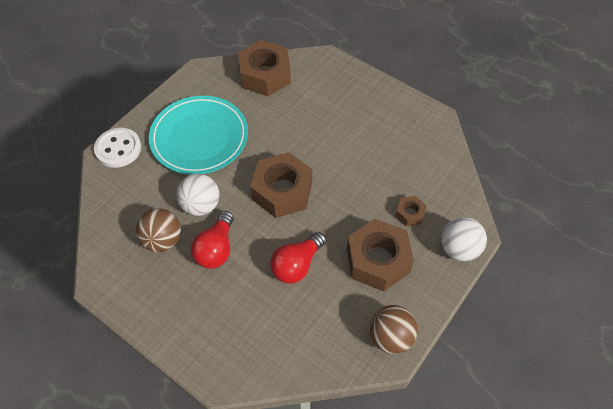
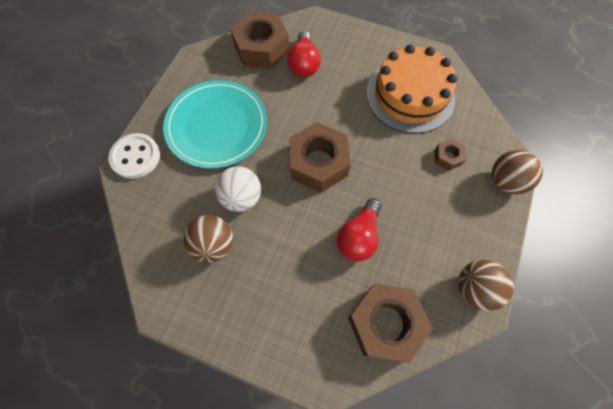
camera: 15 degrees left, 10 degrees up
(216, 249) = (272, 240): red light bulb -> red light bulb (304, 64)
(378, 260) = (434, 212): brown nut -> brown nut (385, 324)
(394, 148) = (410, 95): none -> orange cake
(459, 249) = (505, 181): white ball -> brown ball

